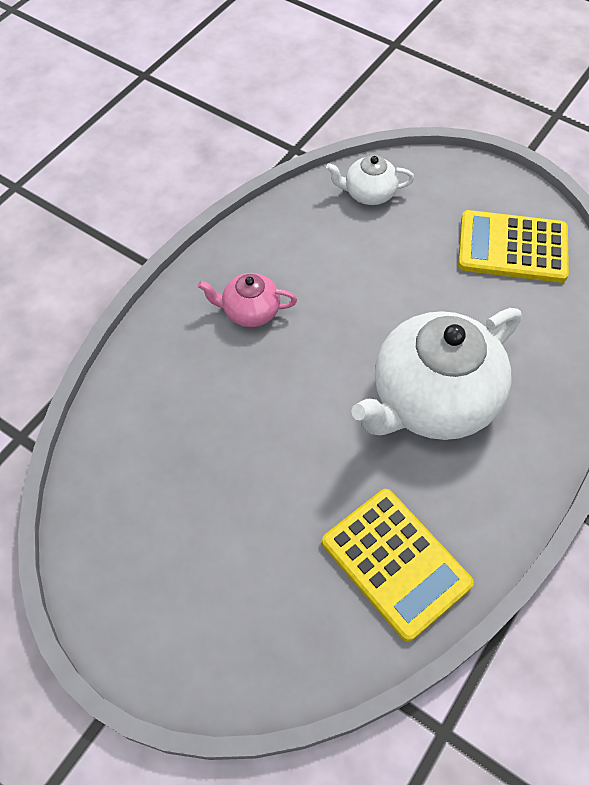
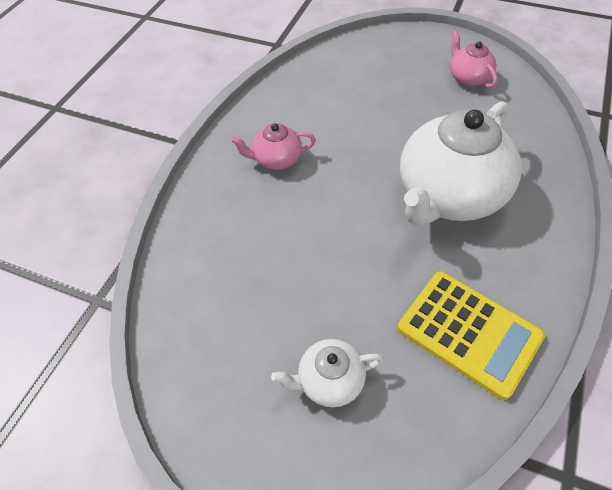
camera: 10 degrees left, 5 degrees down
(368, 193) = (345, 62): white teapot -> white teapot (329, 381)
(512, 247) = (468, 78): yellow calculator -> pink teapot

